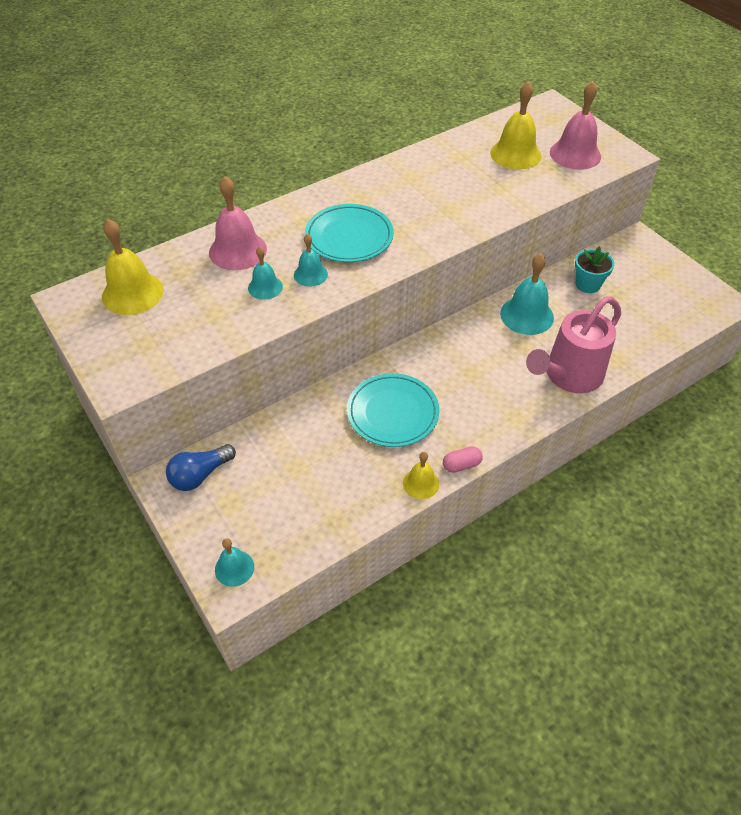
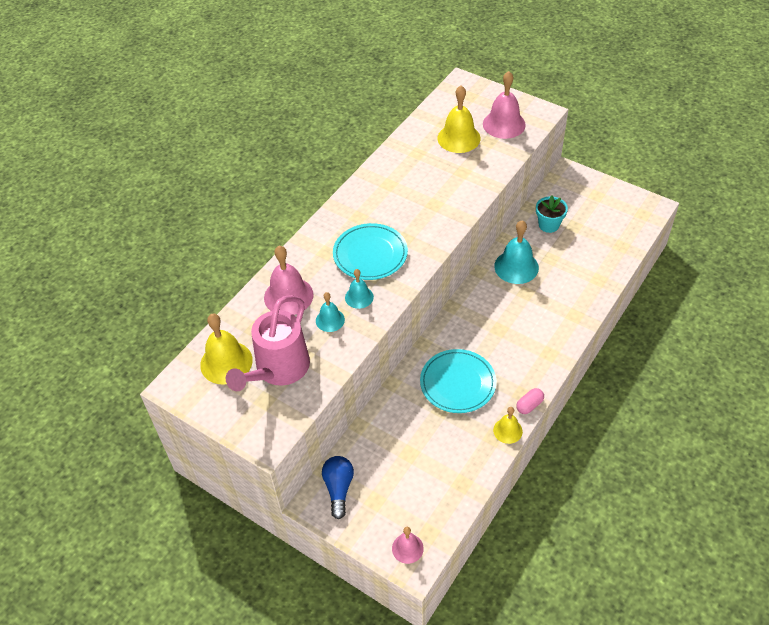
camera: 20 degrees left, 0 degrees up
(200, 475) = (338, 488): blue light bulb -> blue light bulb turned 150 degrees clockwise
(234, 568) = (407, 548): turquoise bell -> pink bell
(568, 376) = (571, 307): pink watering can -> pink watering can (278, 370)

